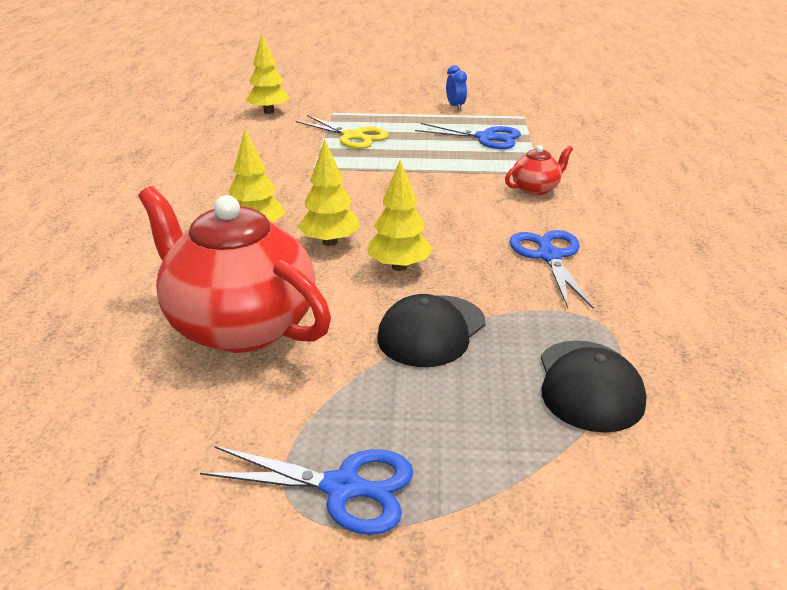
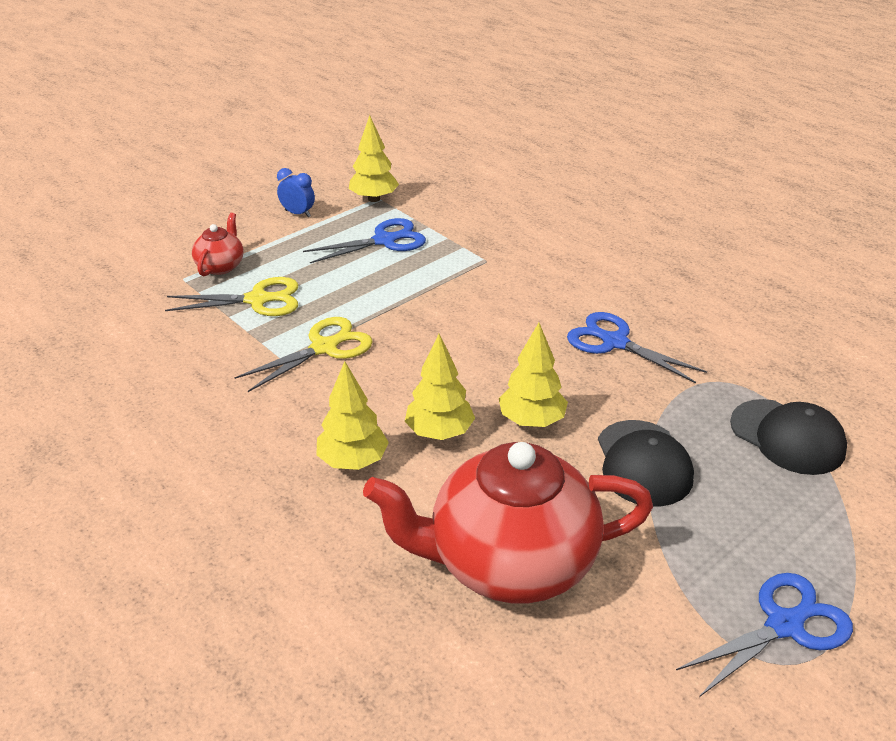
camera: 45 degrees left, 5 degrees up
(269, 112) = (106, 312): yellow tree -> yellow tree (374, 199)
(347, 172) = (325, 347): none -> yellow scissors
(536, 189) = (508, 279): red teapot -> red teapot (221, 266)

